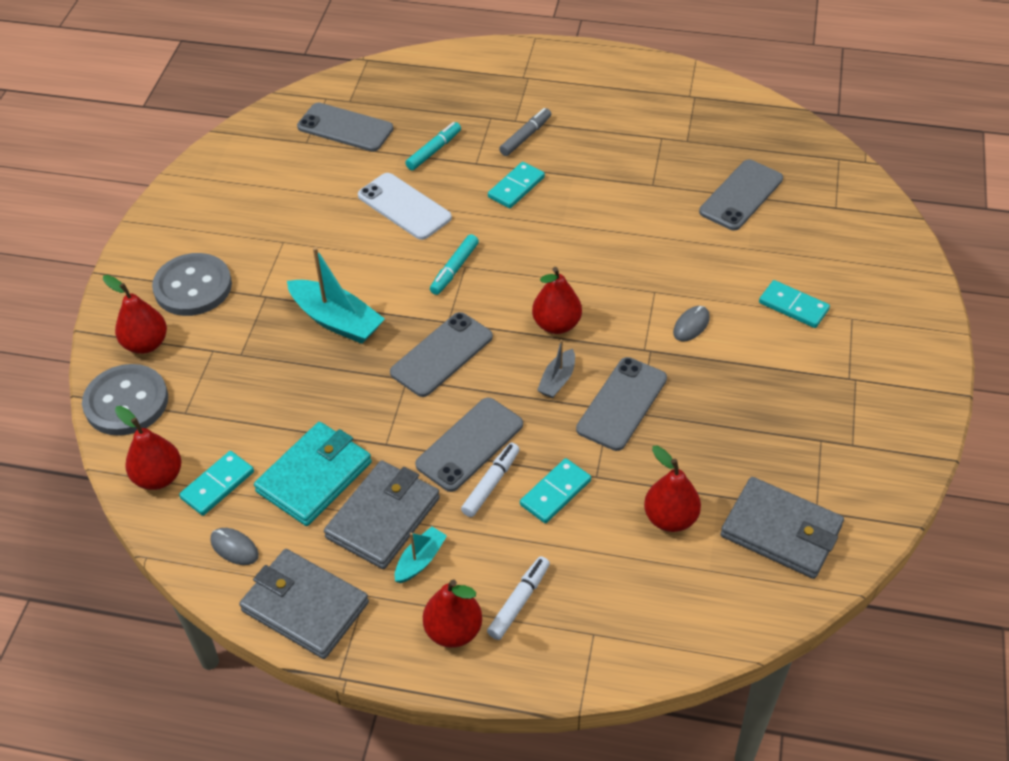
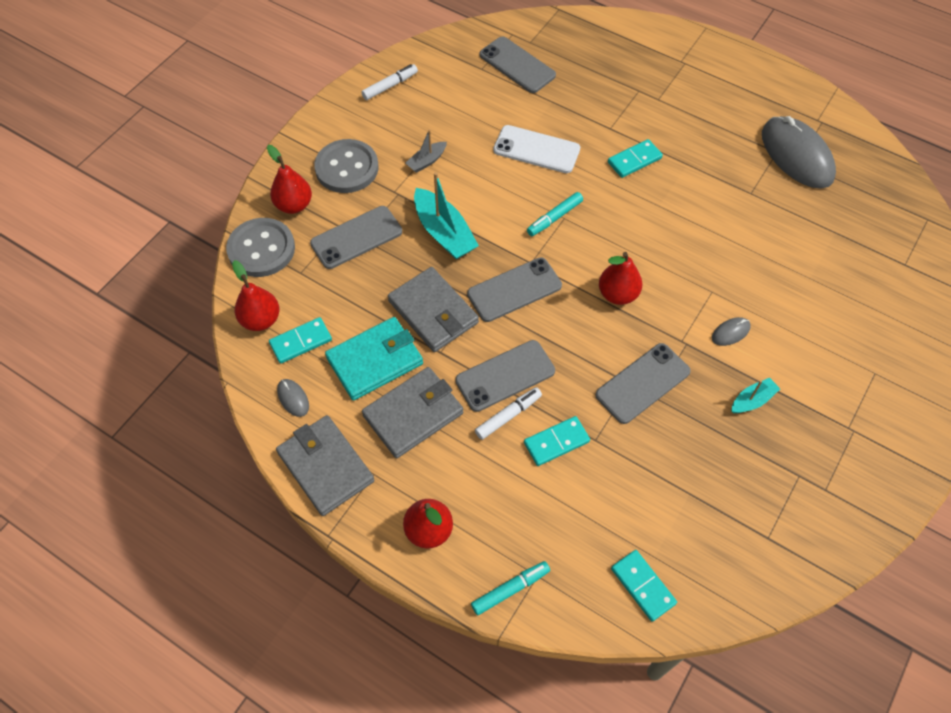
camera: 20 degrees right, 10 degrees up
(404, 206) = (536, 149): white phone -> white phone turned 45 degrees counterclockwise
(420, 560) = (427, 461): turquoise boat -> turquoise boat (752, 400)
(434, 151) = (580, 107): turquoise marker -> turquoise marker (510, 589)
(519, 601) = (489, 525): white marker -> white marker (390, 86)
(525, 136) = (661, 116): grey marker -> none
(557, 380) = (598, 344): grey boat -> grey boat (427, 161)
(670, 518) = (641, 499): red pear -> none
(683, 135) = (796, 155): none -> grey mouse
(741, 195) = (824, 227): grey phone -> grey phone (356, 237)
(781, 531) = (729, 545): grey wallet -> grey wallet (433, 312)
(793, 306) = (827, 345): turquoise domino -> turquoise domino (642, 586)

